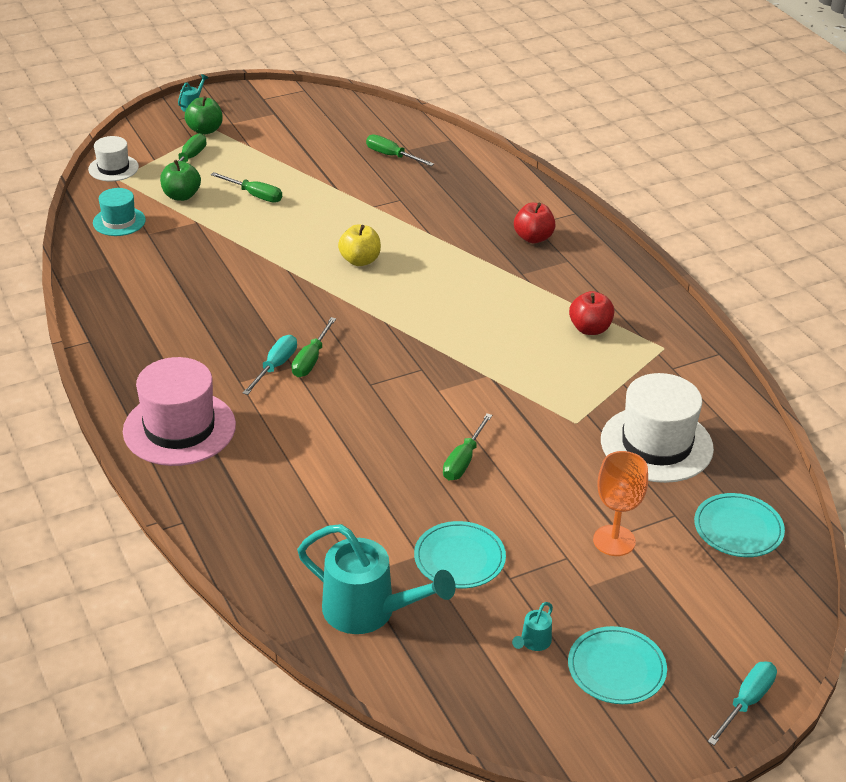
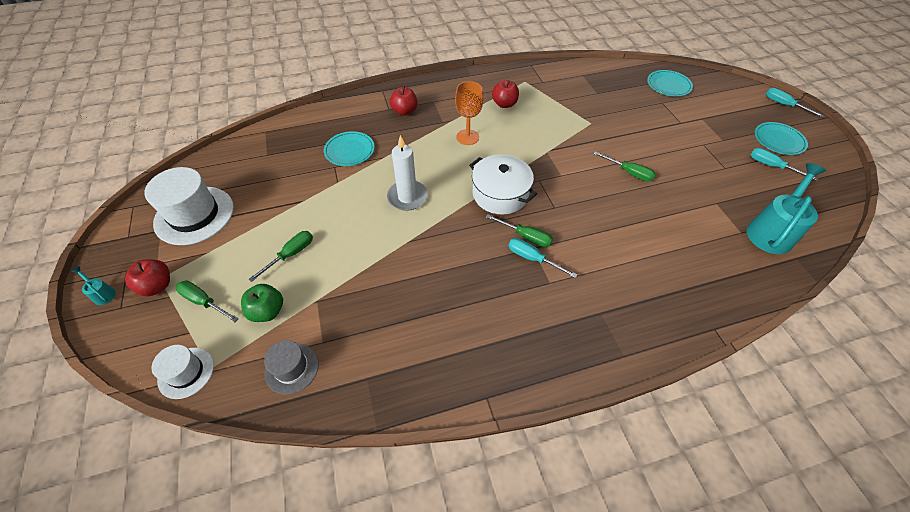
camera: 80 degrees left, 15 degrees up
(119, 221) = (292, 368): turquoise hat -> grey hat
(179, 428) = (608, 327): pink hat -> none
(205, 130) = (157, 286): green apple -> red apple
(360, 260) = (407, 197): yellow apple -> white candle
(384, 335) = (500, 194): none -> white pot
(391, 156) = (272, 164): green screwdriver -> none
(459, 558) = (715, 186): turquoise plate -> turquoise plate (349, 150)
(533, 642) = (771, 166): turquoise watering can -> turquoise screwdriver
(614, 540) = (686, 126): orange goblet -> orange goblet (467, 137)
(656, 444) = (607, 98): white hat -> white hat (194, 215)

